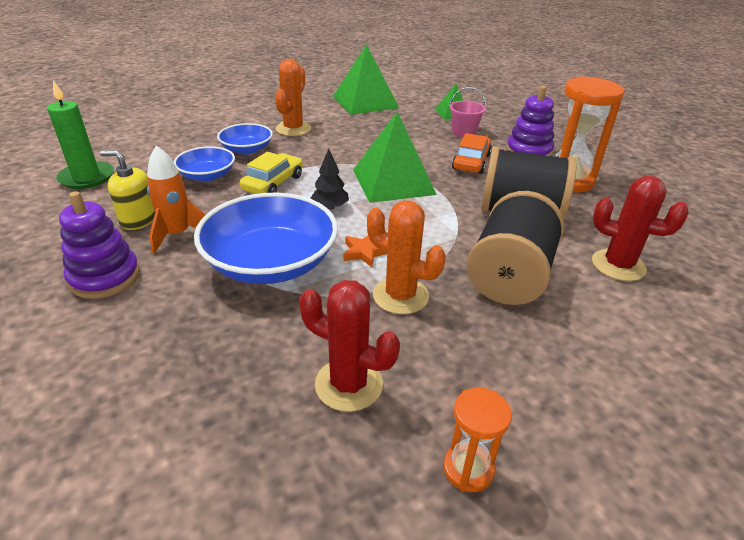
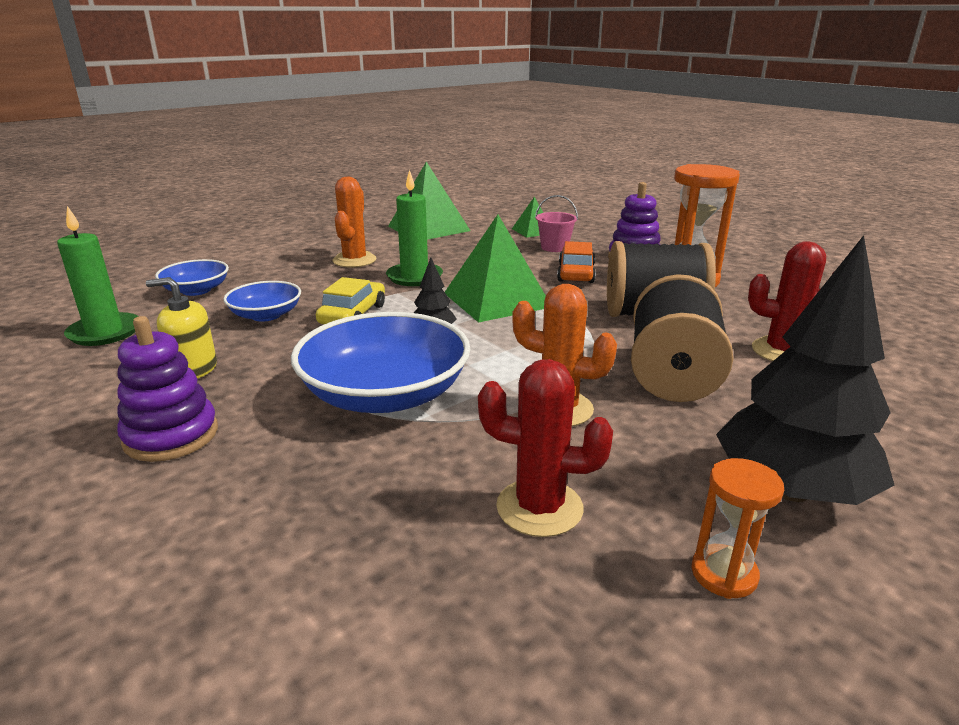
camera: 10 degrees left, 10 degrees down
(178, 234) = (252, 379): orange rocket -> none
(247, 149) = (305, 285): blue bowl -> blue bowl (196, 290)
(335, 151) = (414, 277): none -> green candle
(364, 252) = (495, 371): orange star -> none
(559, 402) = (791, 490): none -> black tree

